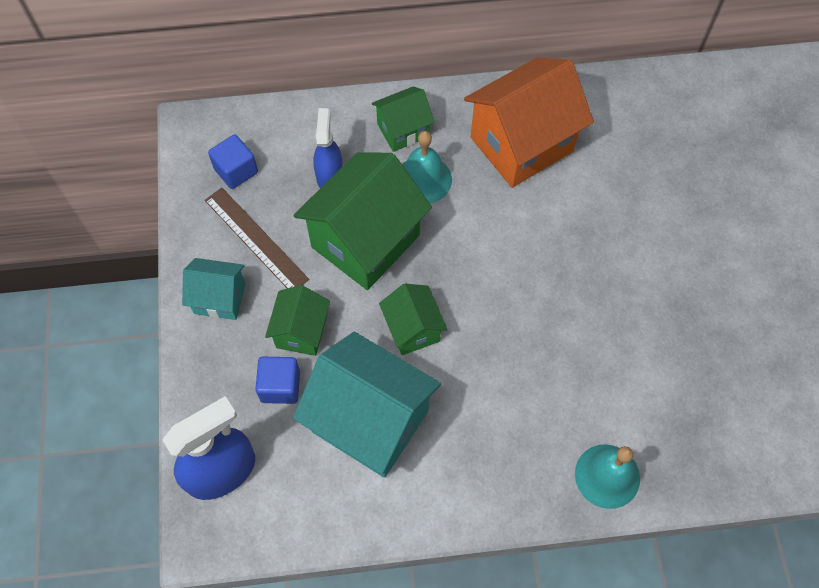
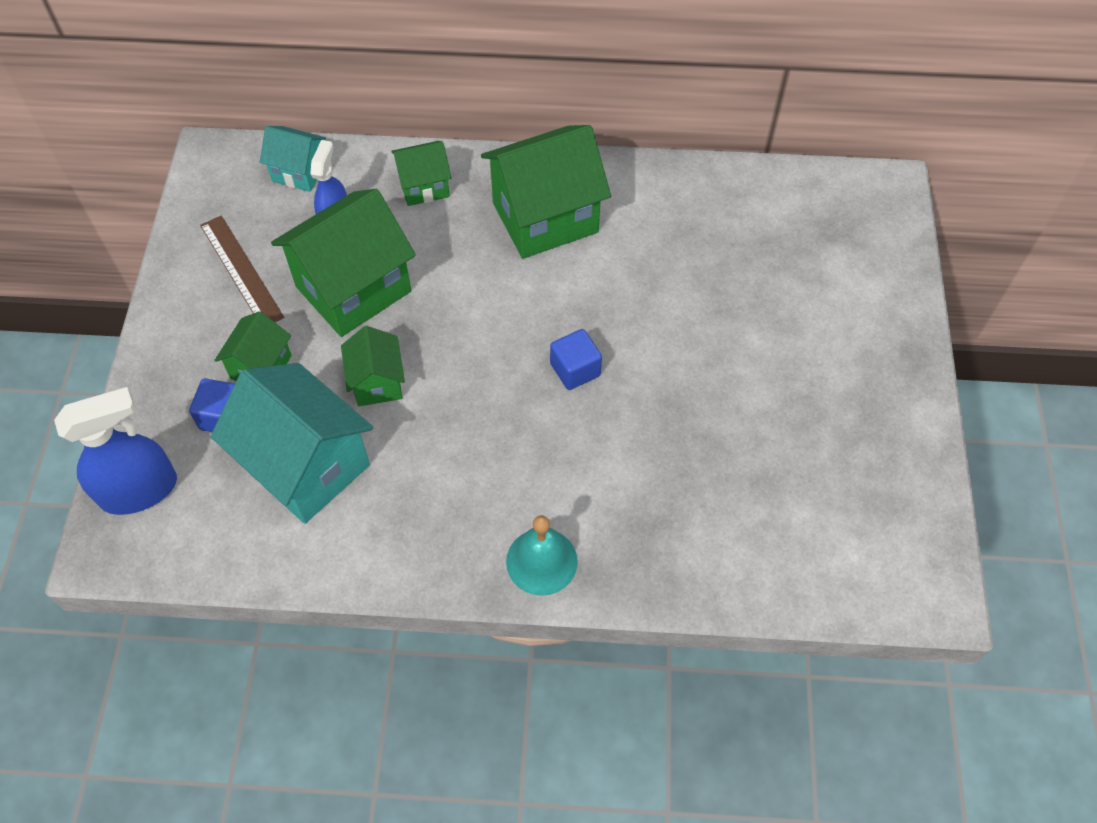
camera: 10 degrees right, 5 degrees down
(219, 298) = (187, 322): turquoise house -> turquoise house (299, 172)
(236, 171) = (241, 202): blue cube -> blue cube (575, 370)
(423, 179) = (432, 237): turquoise bell -> none
(521, 144) = (545, 218): orange house -> green house

